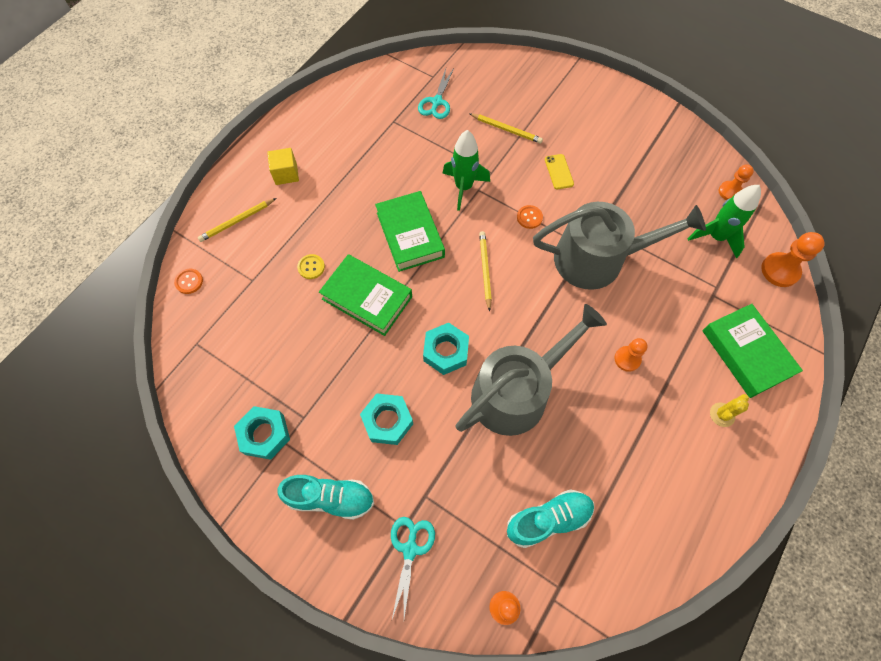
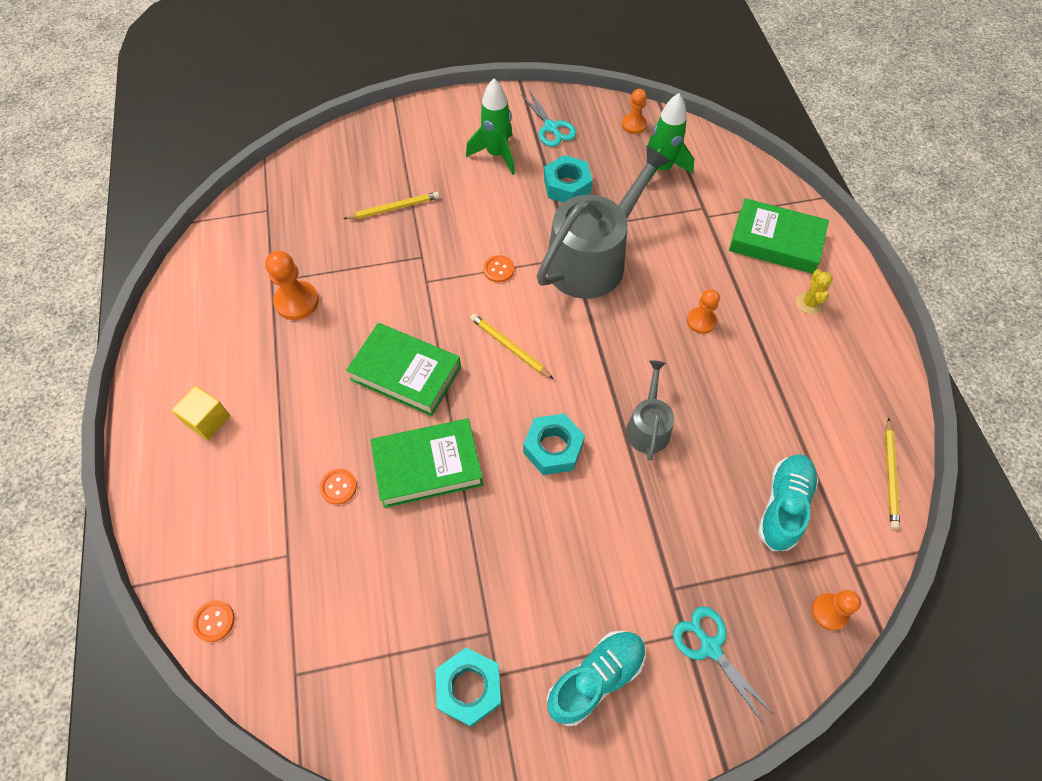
camera: 45 degrees left, 5 degrees down
(237, 221) = (203, 512): yellow pencil -> yellow pencil (890, 475)
(311, 267) = (338, 487): yellow button -> orange button
(387, 421) = (569, 558): turquoise nut -> turquoise nut (567, 186)
(436, 102) = (298, 231): turquoise scissors -> turquoise scissors (551, 128)
(463, 187) = (410, 290): green rocket -> green rocket (496, 155)
(516, 391) = (648, 426): grey watering can -> grey watering can, size x0.50
(559, 172) = (481, 210): yellow phone -> none
(780, 270) = (731, 159): orange pawn -> orange pawn (297, 302)

